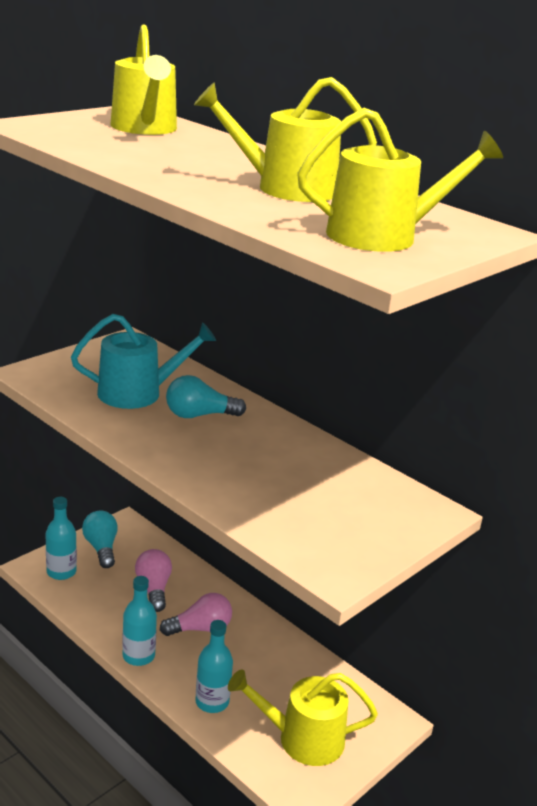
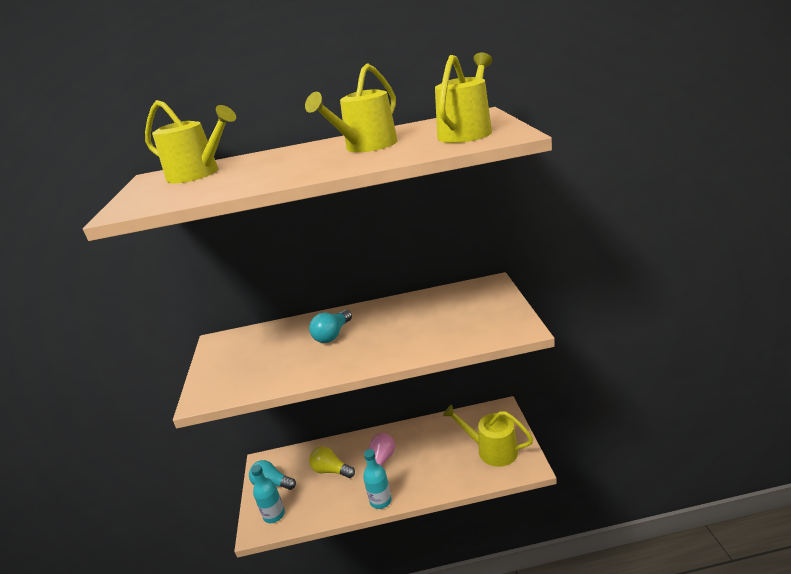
camera: 45 degrees left, 0 degrees up
(138, 393) = (282, 353): turquoise watering can -> none
(154, 589) = (331, 470): pink light bulb -> yellow light bulb
(212, 702) = (441, 479): turquoise bottle -> none
(302, 738) = (492, 450): yellow watering can -> yellow watering can turned 75 degrees clockwise

